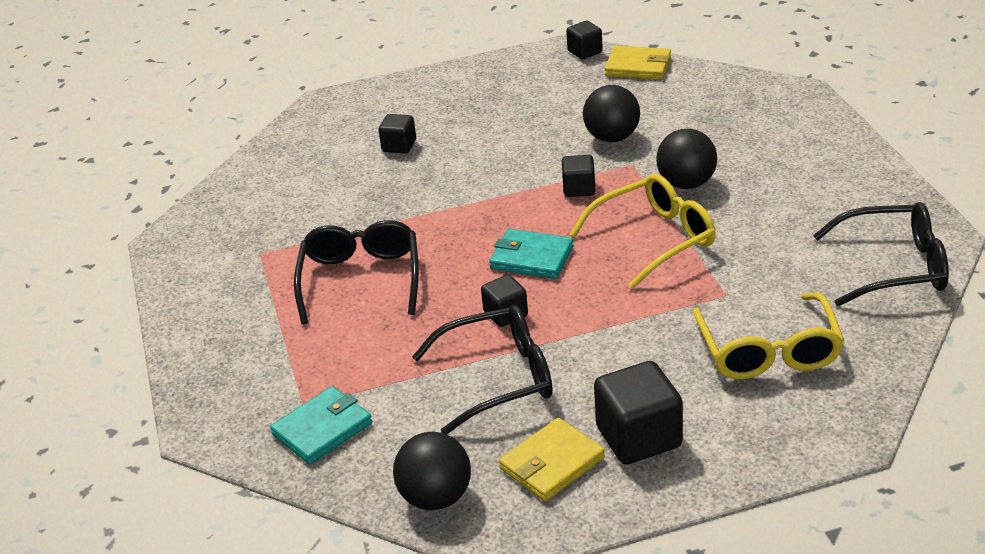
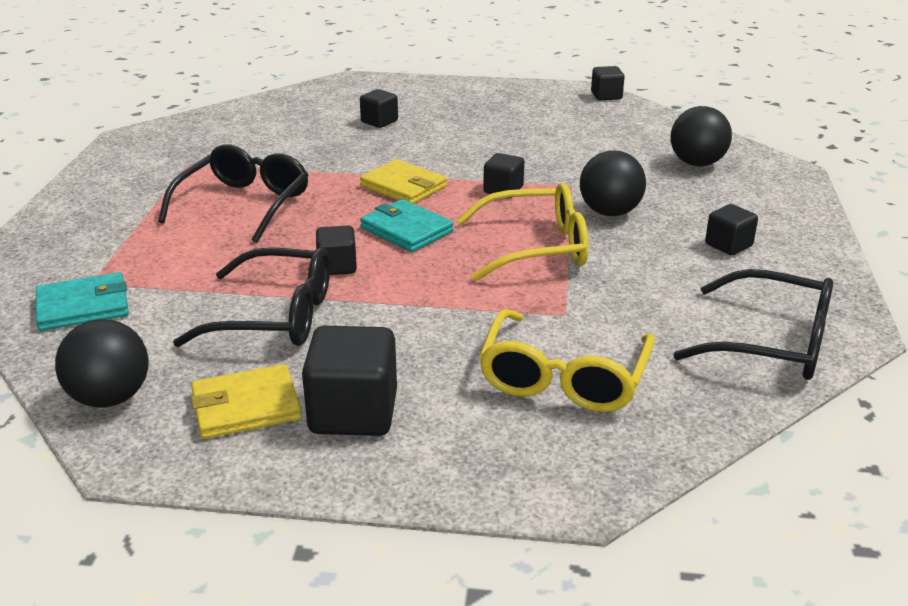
camera: 20 degrees right, 5 degrees down
(612, 137) = (571, 160): black ball -> black ball (697, 163)
(638, 66) = (645, 116): yellow wallet -> yellow wallet (403, 186)
(803, 186) = (728, 245): none -> black cube

